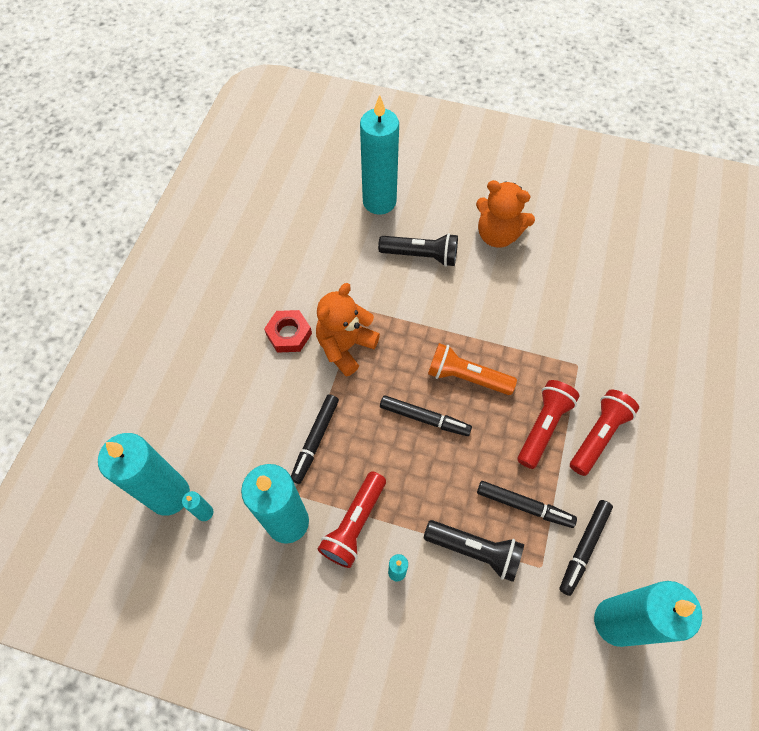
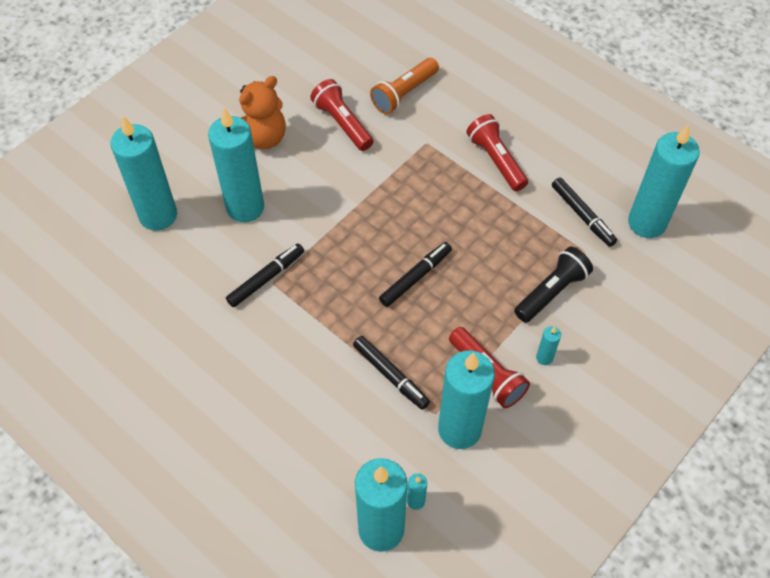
camera: 65 degrees left, 5 degrees down
(289, 334) = (263, 356): red nut -> none
(345, 346) = (306, 311): orange teddy bear -> none
(421, 256) = (245, 207): black flashlight -> turquoise candle
(466, 377) = (393, 228): orange flashlight -> orange flashlight (404, 93)
(524, 506) = (530, 239): black marker -> black marker (266, 278)
(543, 427) = (469, 194): red flashlight -> red flashlight (342, 123)

